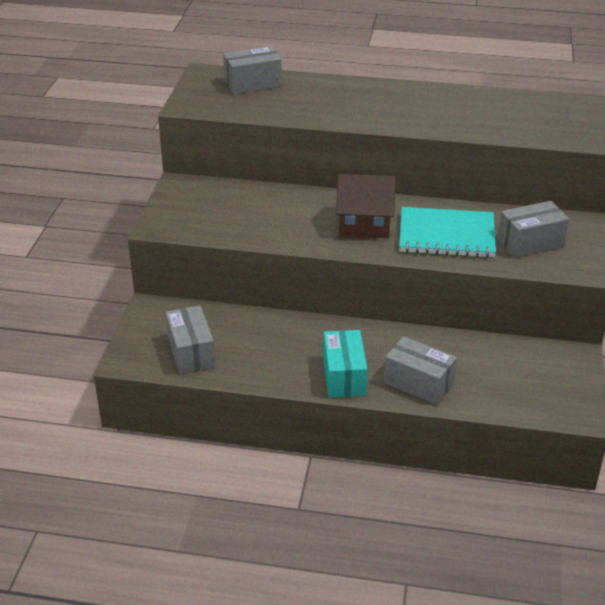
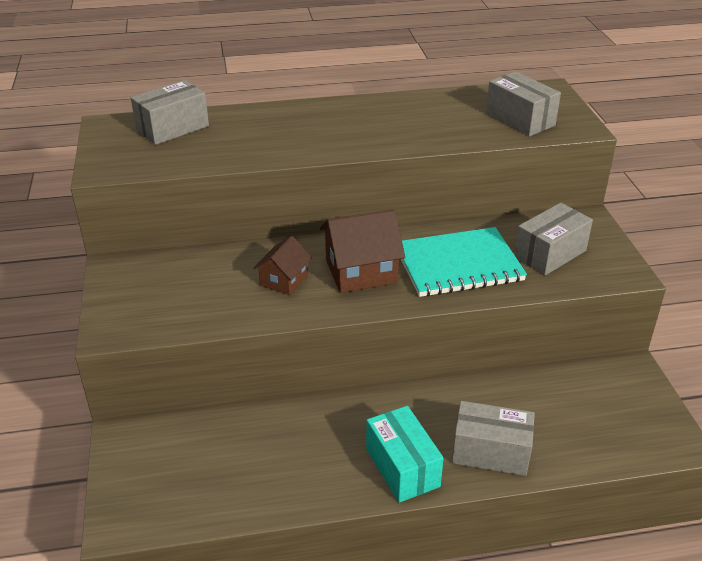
camera: 20 degrees left, 0 degrees up
(191, 352) = (200, 486): grey box -> grey box (520, 119)
(300, 218) = (283, 280): none -> brown house

